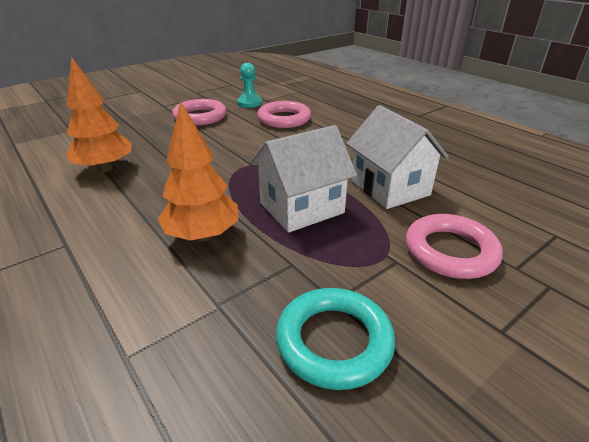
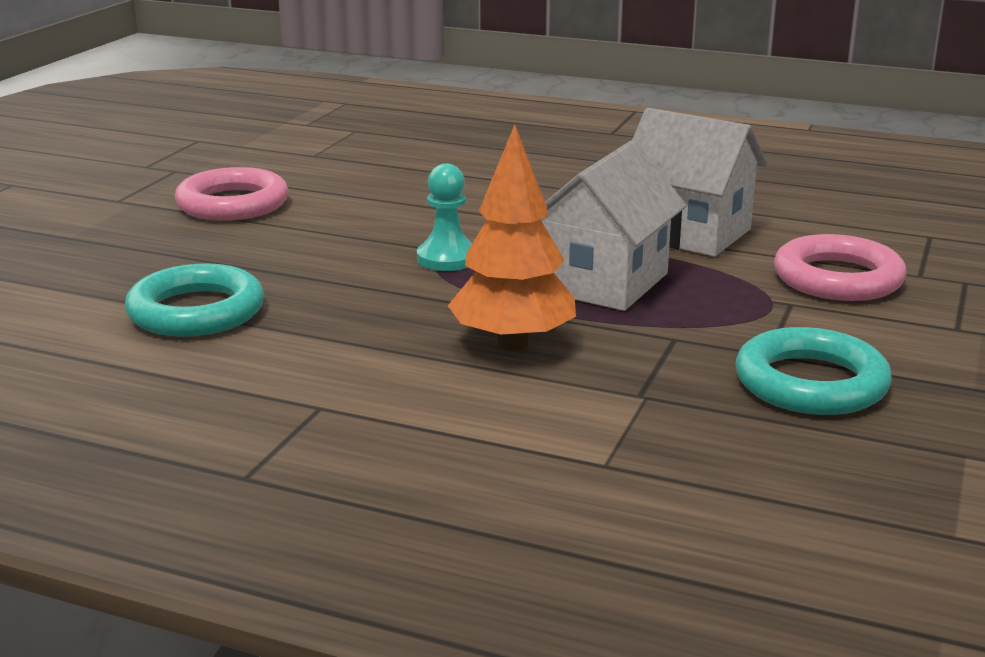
camera: 30 degrees left, 10 degrees down
(105, 168) = (196, 311): orange tree -> turquoise ring
(249, 103) = (292, 165): turquoise pawn -> turquoise pawn (447, 259)
(284, 119) = (398, 178): pink ring -> none

